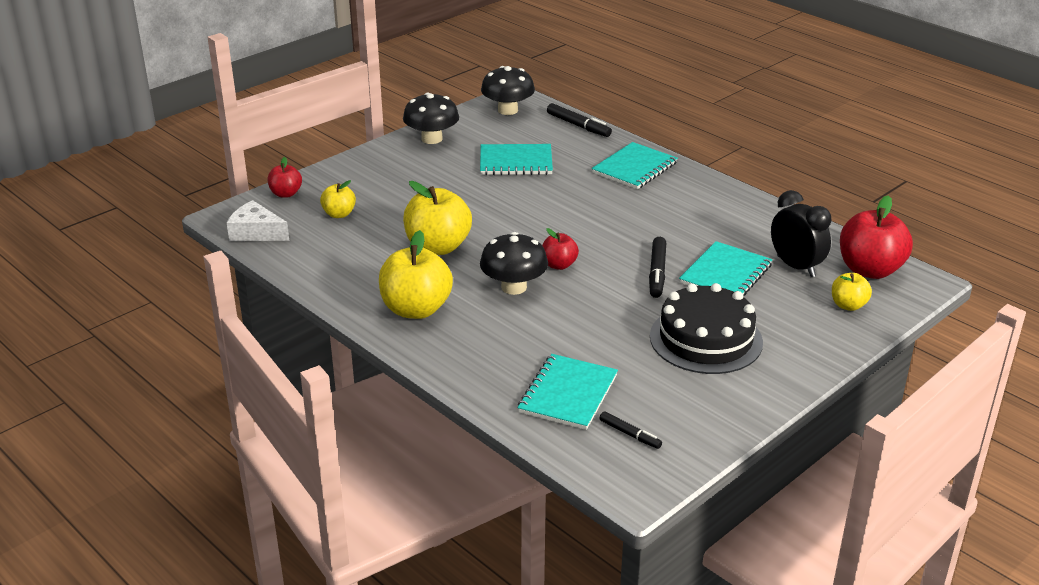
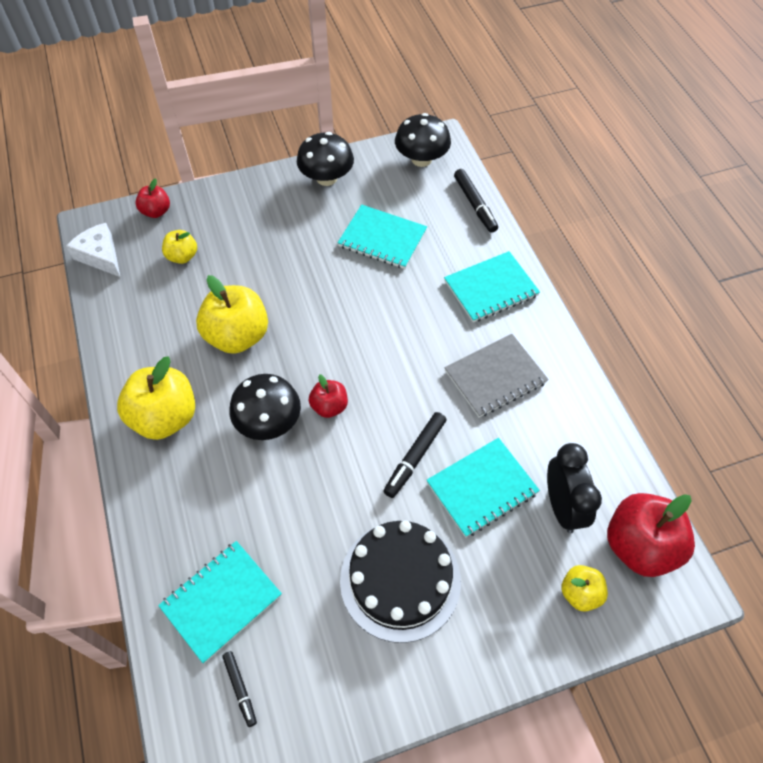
camera: 25 degrees right, 25 degrees up
(682, 214) = (495, 377): none -> grey notebook

